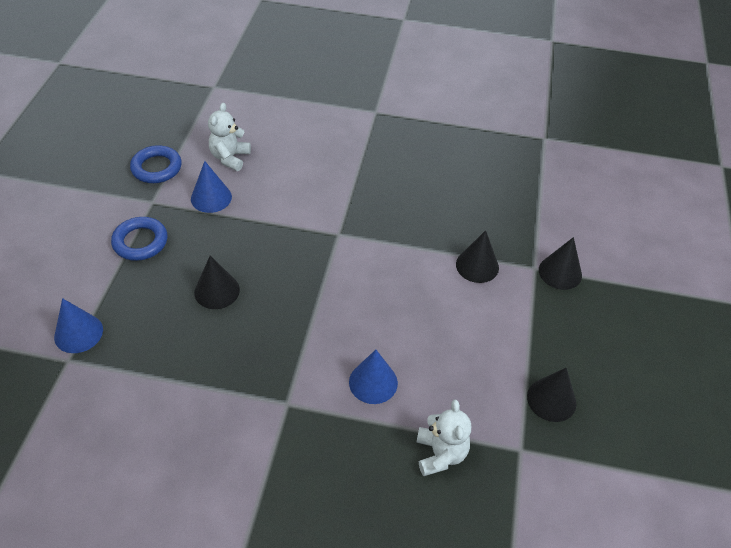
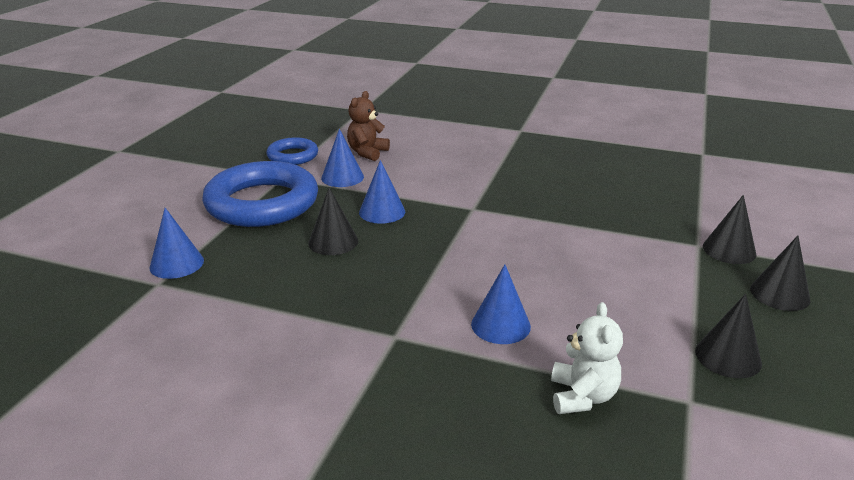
camera: 10 degrees right, 20 degrees down
(140, 242) = (262, 203): blue ring -> blue ring, size x1.94
(230, 158) = (367, 153): white teddy bear -> brown teddy bear
(256, 245) = (382, 212): none -> blue cone
(477, 266) = (629, 239): black cone -> black cone (779, 294)

